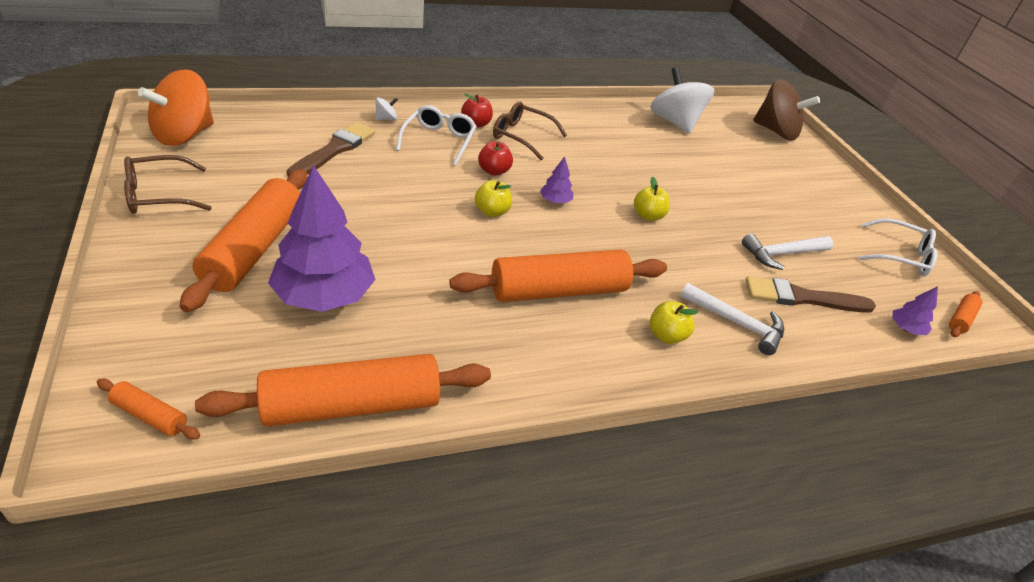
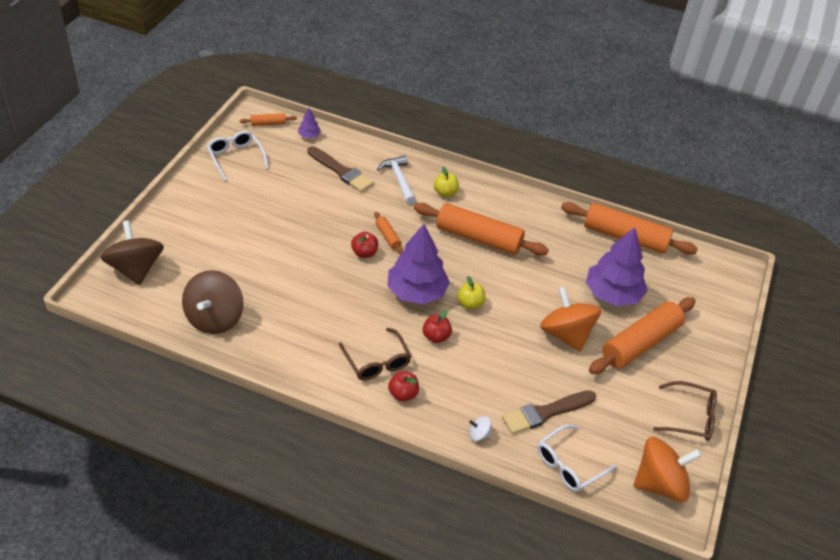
camera: 140 degrees left, 5 degrees up
(150, 415) = (714, 273): orange rolling pin -> orange rolling pin (388, 237)
(359, 223) = (566, 334): none -> orange spinning top
(439, 141) = (453, 387): white glasses -> white glasses (569, 465)
(555, 201) = (416, 292): purple tree -> purple tree, size x2.34
(648, 216) = (364, 253): yellow apple -> red apple
(674, 122) = (214, 318): white spinning top -> brown spinning top
(782, 254) = (312, 193): white hammer -> none

